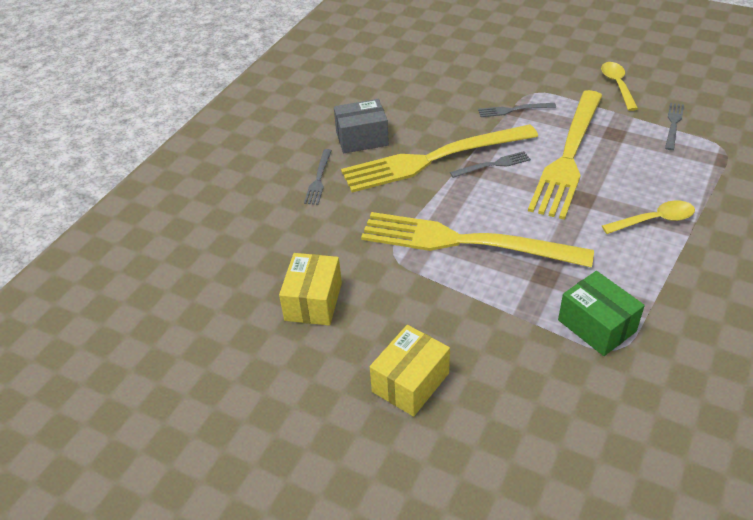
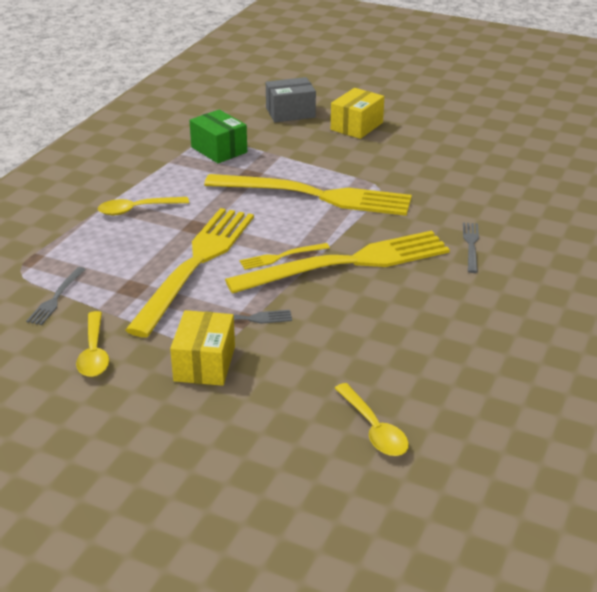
camera: 175 degrees right, 10 degrees down
(313, 301) = (439, 161): yellow box -> yellow box (204, 363)
(362, 138) = (435, 286): grey box -> grey box (290, 112)
(422, 48) = (374, 429): none -> yellow spoon
(493, 165) = (281, 256): grey fork -> yellow fork

